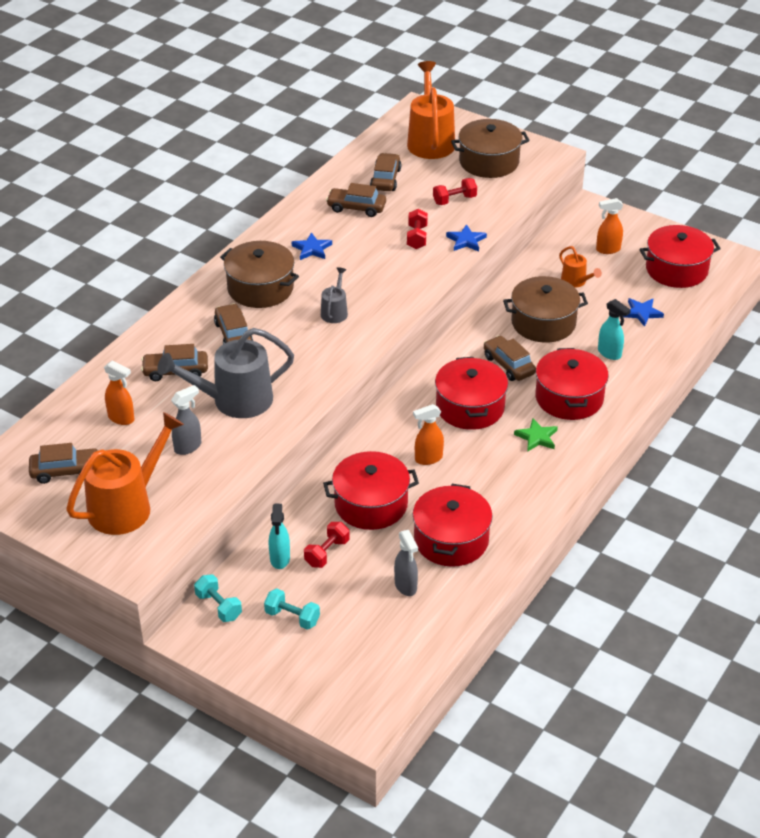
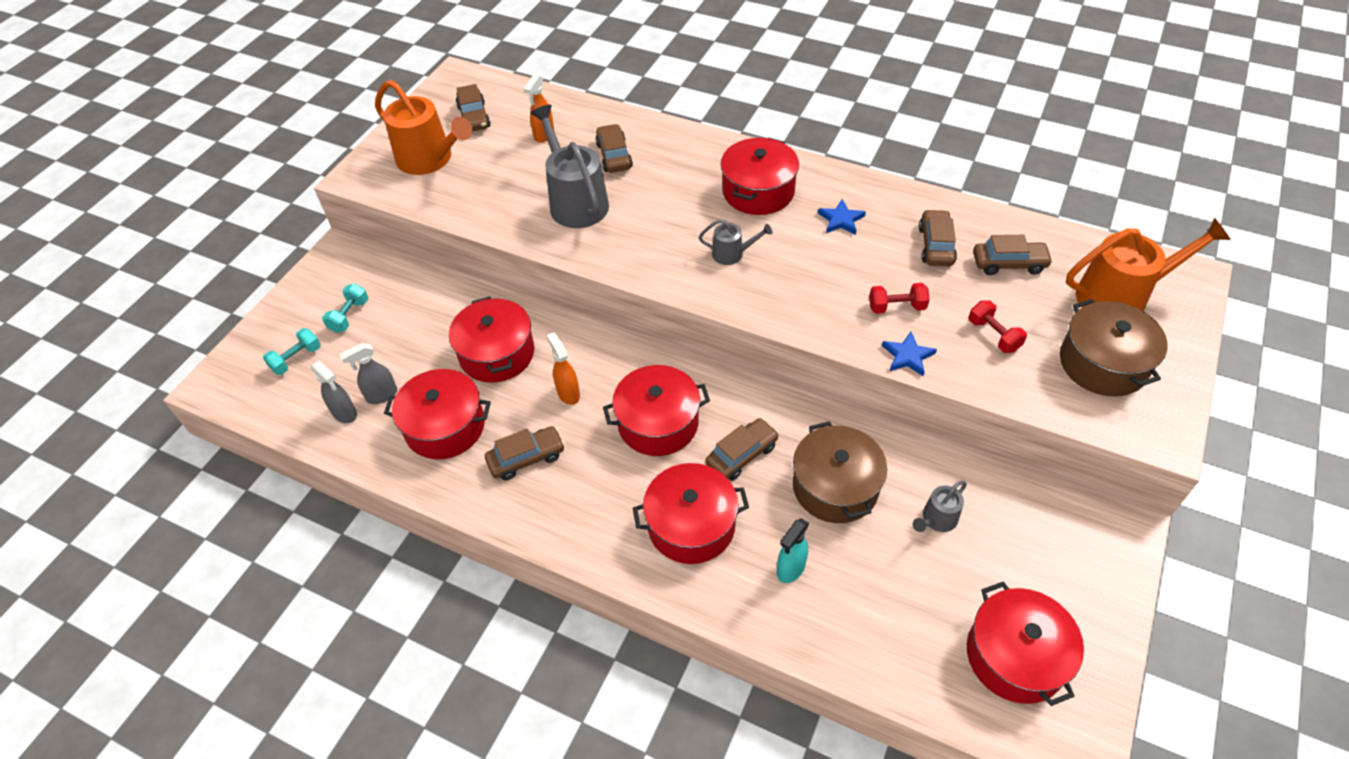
camera: 85 degrees right, 10 degrees up
(188, 447) = (507, 182): grey spray bottle -> grey spray bottle (345, 413)
(218, 606) = (367, 265): turquoise dumbbell -> turquoise dumbbell (296, 359)
(233, 334) = (677, 184): brown car -> brown car (526, 458)
(260, 288) = (758, 191): brown pot -> red pot
(280, 559) = (423, 296): turquoise spray bottle -> none
(327, 553) = (429, 329): red dumbbell -> none
(537, 437) = (613, 494): green star -> none
(576, 281) = (937, 519): orange watering can -> grey watering can
(607, 249) = (1028, 556): orange spray bottle -> none
(642, 313) = (891, 608): blue star -> none

